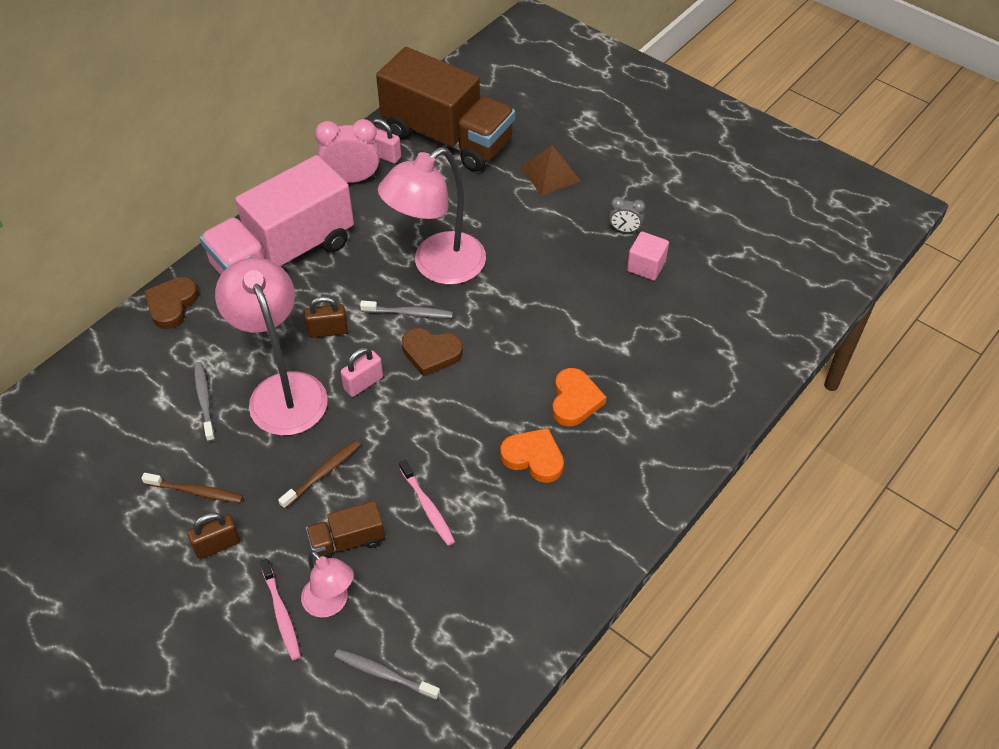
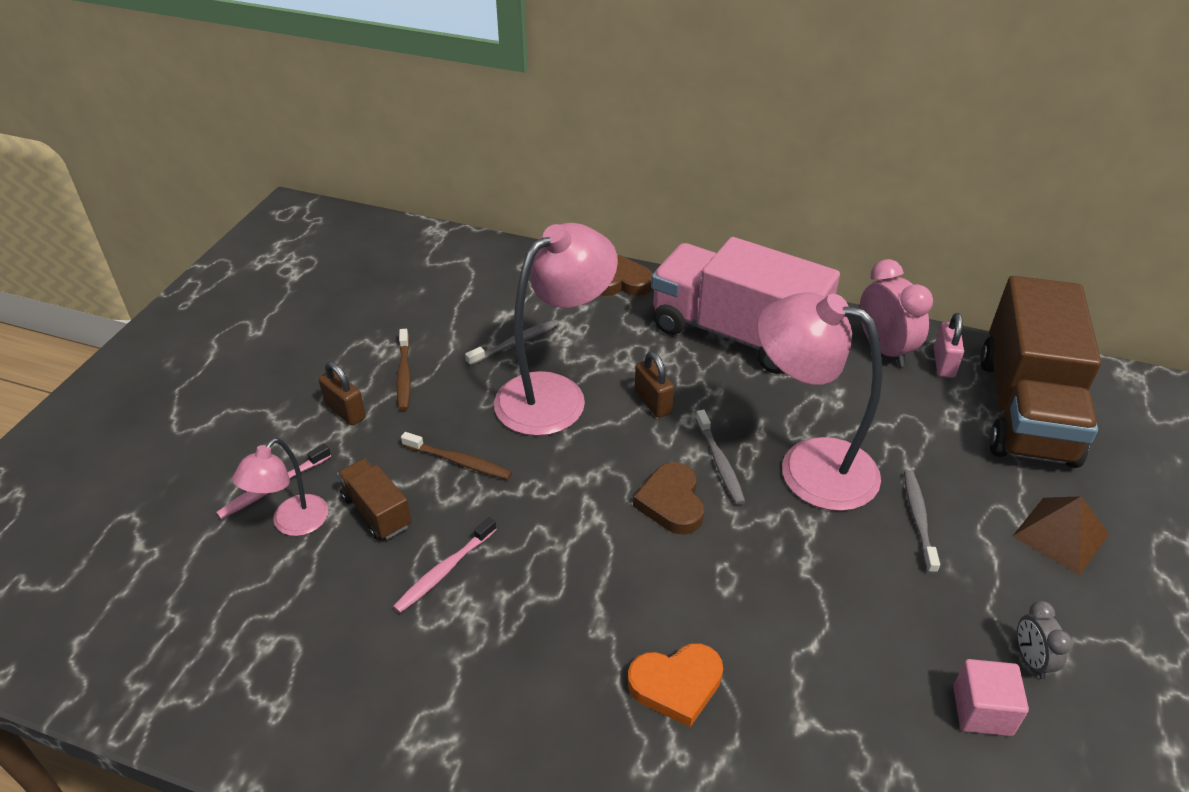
camera: 70 degrees right, 10 degrees down
(363, 383) = (596, 455): pink padlock -> none
(384, 674) = (209, 601): grey toothbrush -> grey toothbrush (918, 519)
(533, 457) = (559, 663): orange heart -> none

